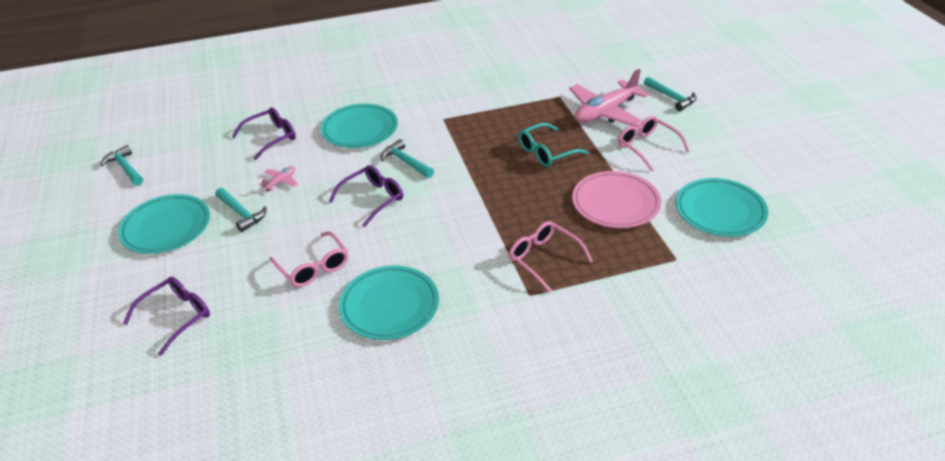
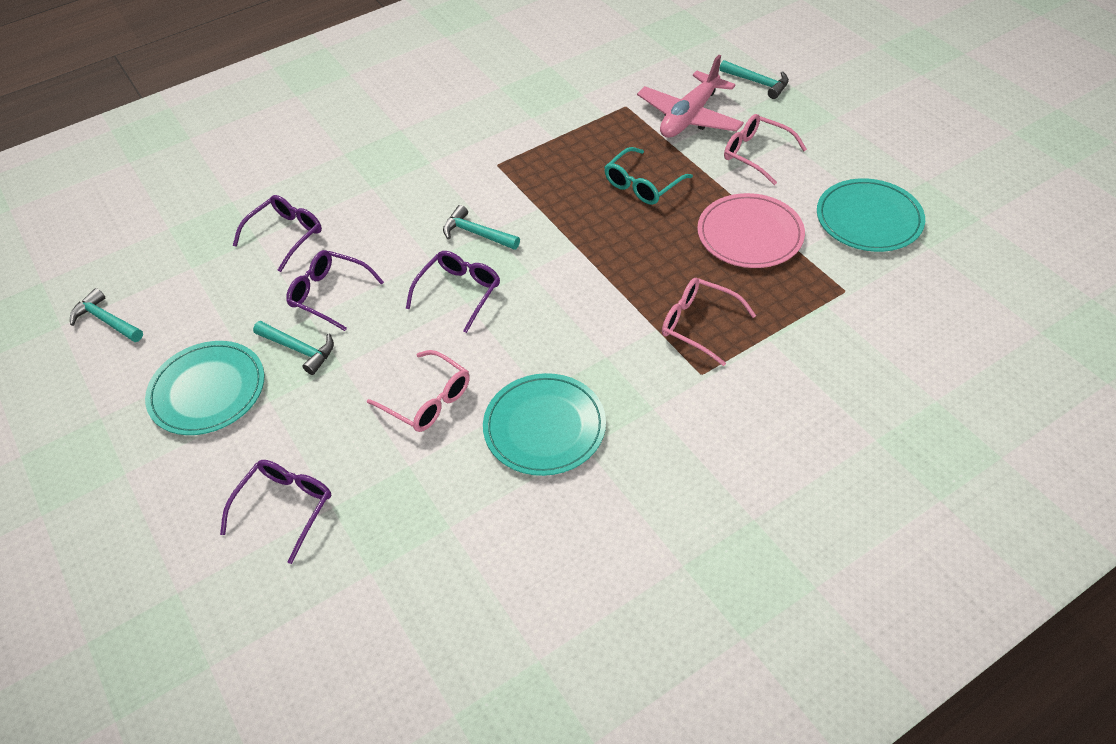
camera: 15 degrees left, 10 degrees up
(281, 181) = (329, 294): pink plane -> purple glasses
(359, 129) = (397, 200): turquoise plate -> none

